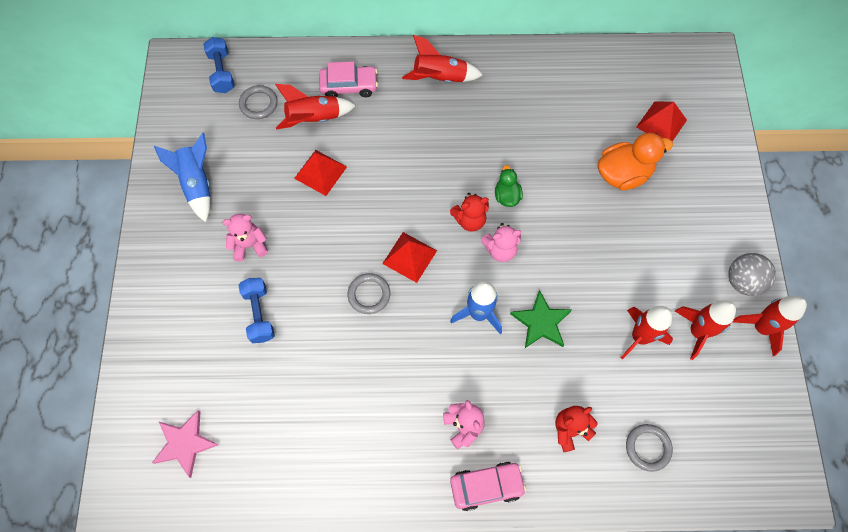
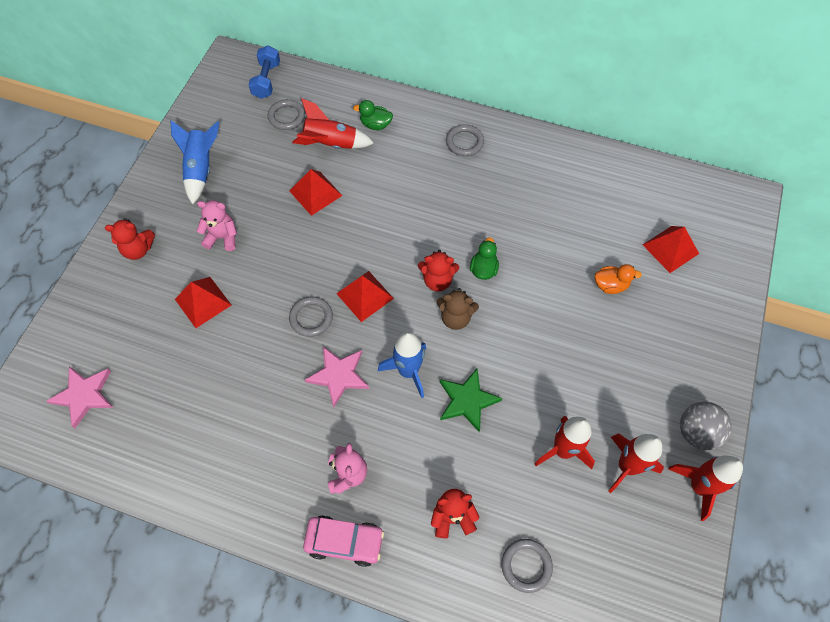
camera: 20 degrees right, 5 degrees down
(171, 284) = (138, 249): none -> red teddy bear
(259, 314) = (203, 302): blue dumbbell -> red pyramid
(349, 86) = (375, 125): pink car -> green duck
(417, 340) = (338, 376): none -> pink star
(440, 78) = (464, 142): red rocket -> grey ring
(500, 250) = (455, 318): pink teddy bear -> brown teddy bear
(623, 174) = (610, 285): orange duck -> orange duck, size x0.56

